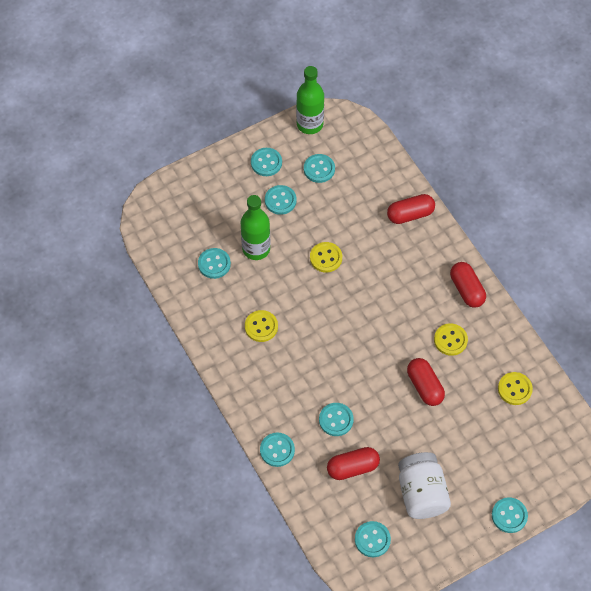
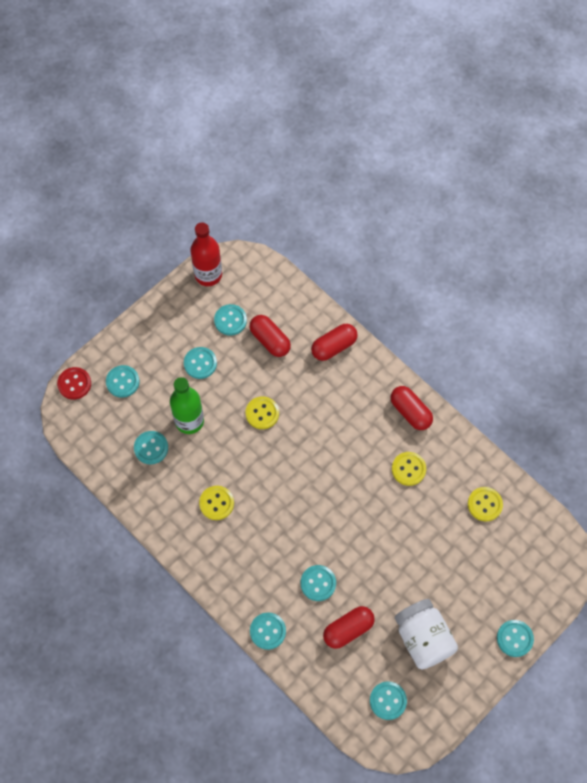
camera: 15 degrees left, 5 degrees up
(159, 191) = (74, 384): none -> red button
(266, 163) = (175, 326): turquoise button -> turquoise button (122, 382)
(309, 124) = (208, 275): green bottle -> red bottle
(424, 386) = (396, 524): red capsule -> red capsule (270, 340)

